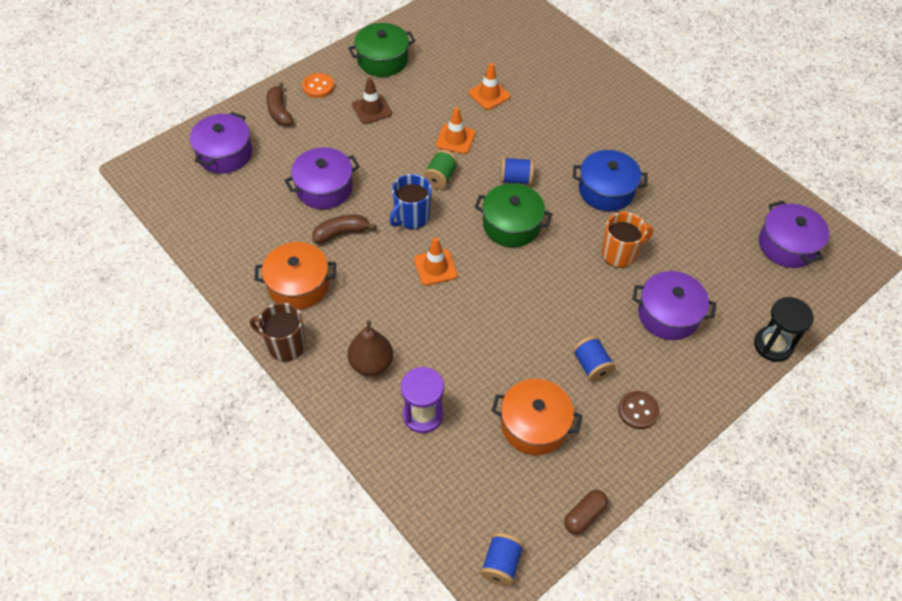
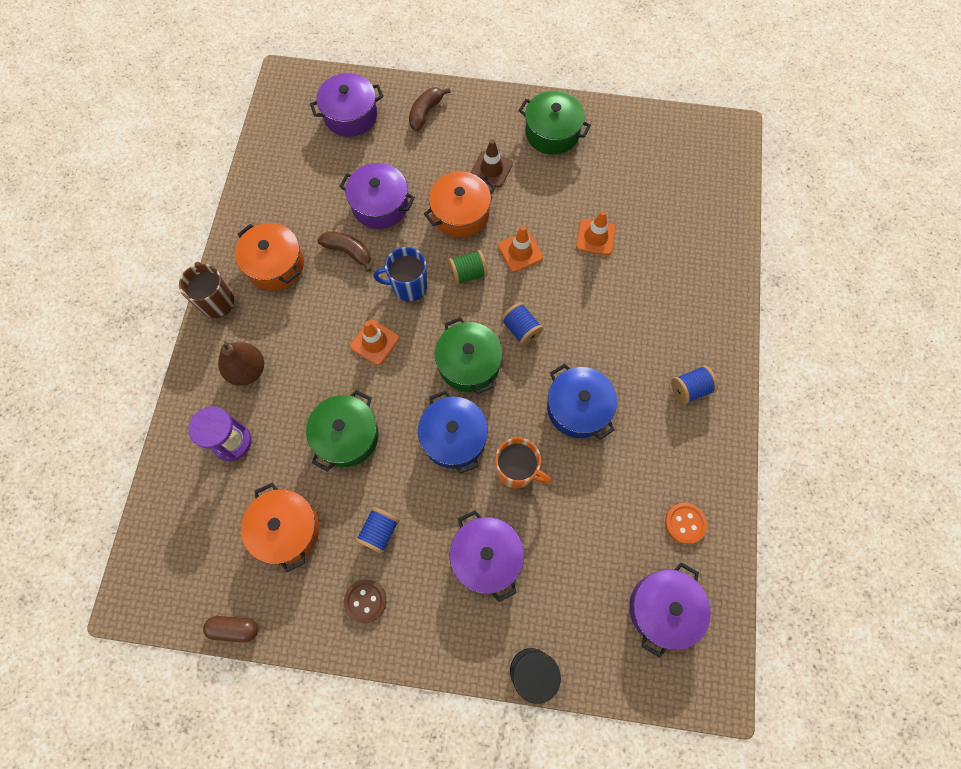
camera: 50 degrees right, 15 degrees up
(318, 86) = (477, 115): orange button -> orange button (685, 523)
(387, 149) = (460, 214): none -> orange pot
(495, 335) = (347, 436): none -> green pot
(501, 564) = (148, 596): blue spool -> blue spool (690, 389)
(560, 272) = (454, 437): none -> blue pot

